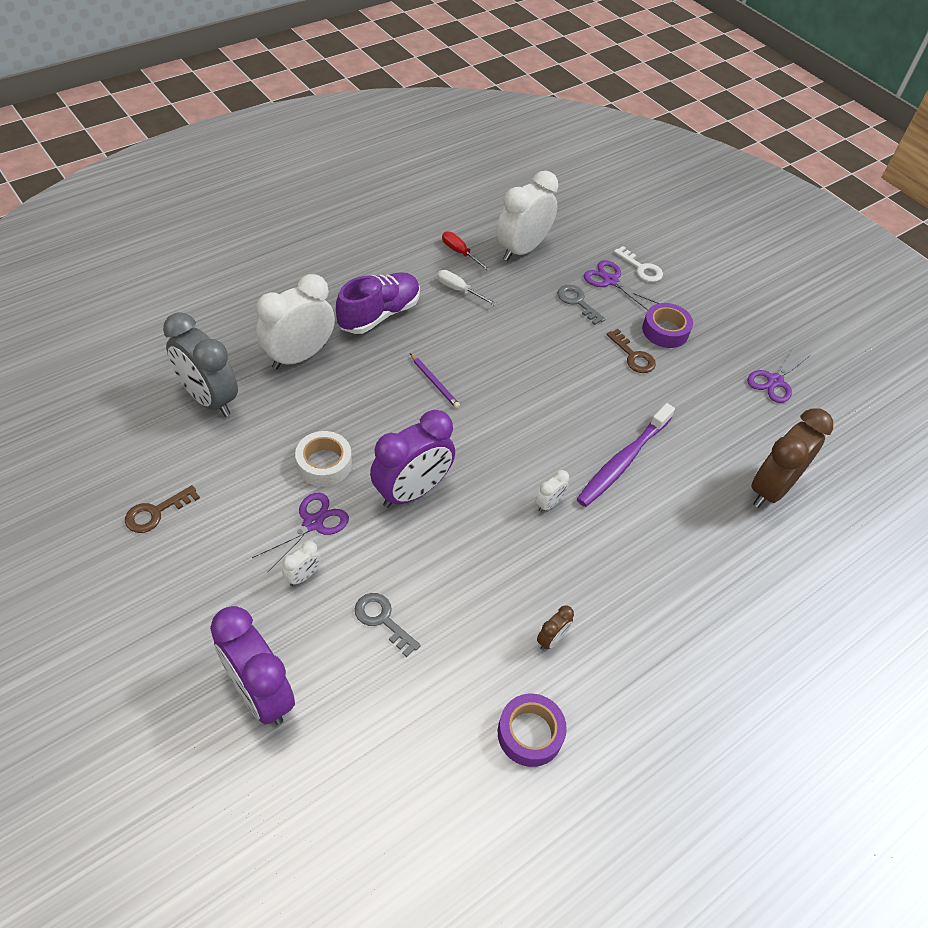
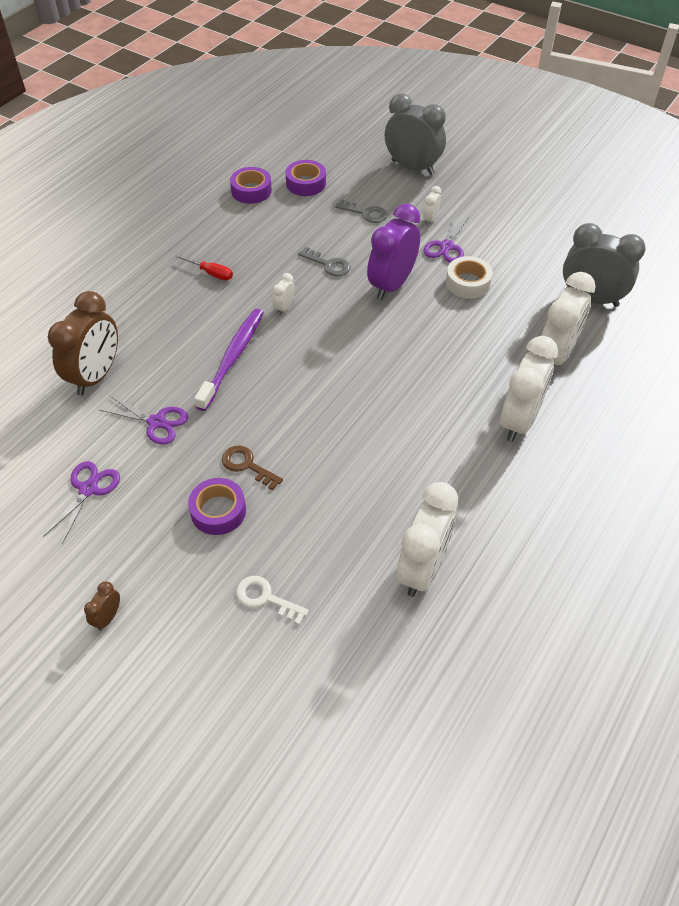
camera: 165 degrees right, 0 degrees up
(156, 512) = (551, 223): brown key -> none
(260, 693) = (412, 167): purple clock -> grey clock
(379, 314) = (519, 421): purple shoe -> white clock
(434, 382) = (425, 372): purple pencil -> none
(440, 718) = (306, 183): none -> purple tape
(459, 290) = (461, 480): white screwdriver -> none
(460, 253) = (490, 533): red screwdriver -> red screwdriver (211, 273)
(551, 639) = (253, 233): brown clock -> brown clock (108, 617)
(577, 302) = (328, 513): grey key -> grey key (328, 264)
(610, 281) = (299, 561): purple scissors -> purple scissors (157, 422)

